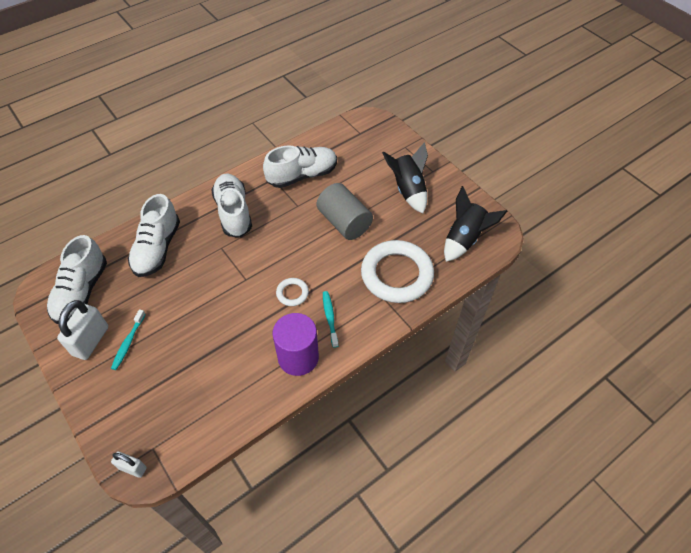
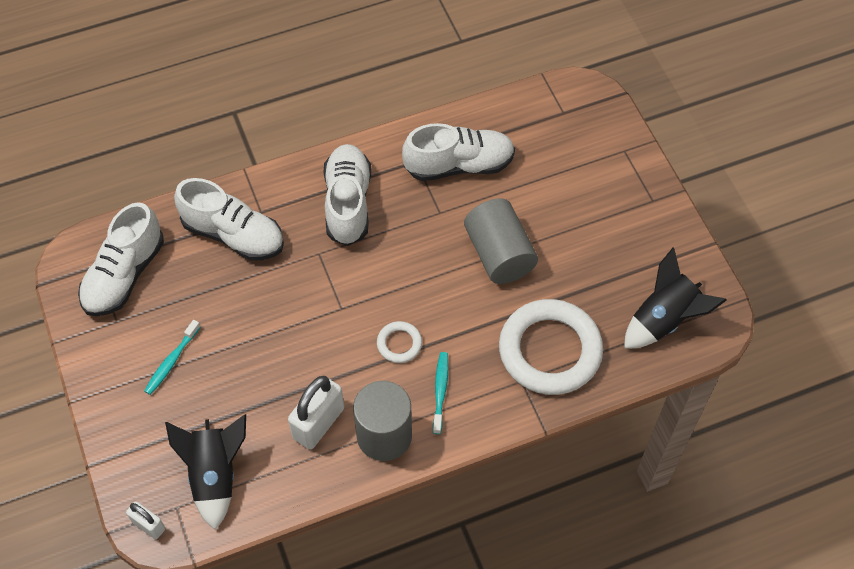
camera: 15 degrees right, 5 degrees up
(91, 341) = (125, 347): white padlock -> white padlock (318, 423)
(157, 248) = (233, 234): white shoe -> white shoe turned 90 degrees counterclockwise
(298, 357) = (384, 435): purple cylinder -> grey cylinder
(408, 190) = (606, 223): black rocket -> black rocket (215, 475)

